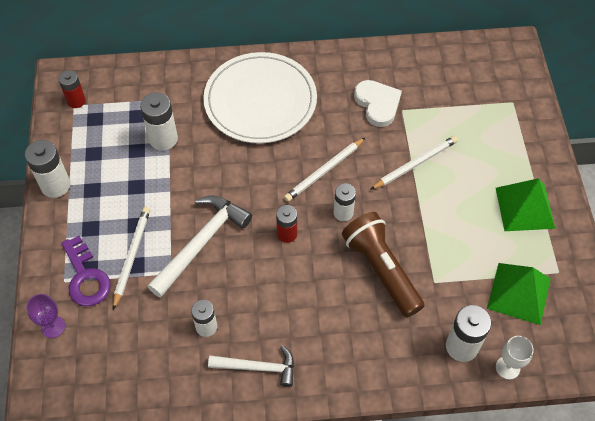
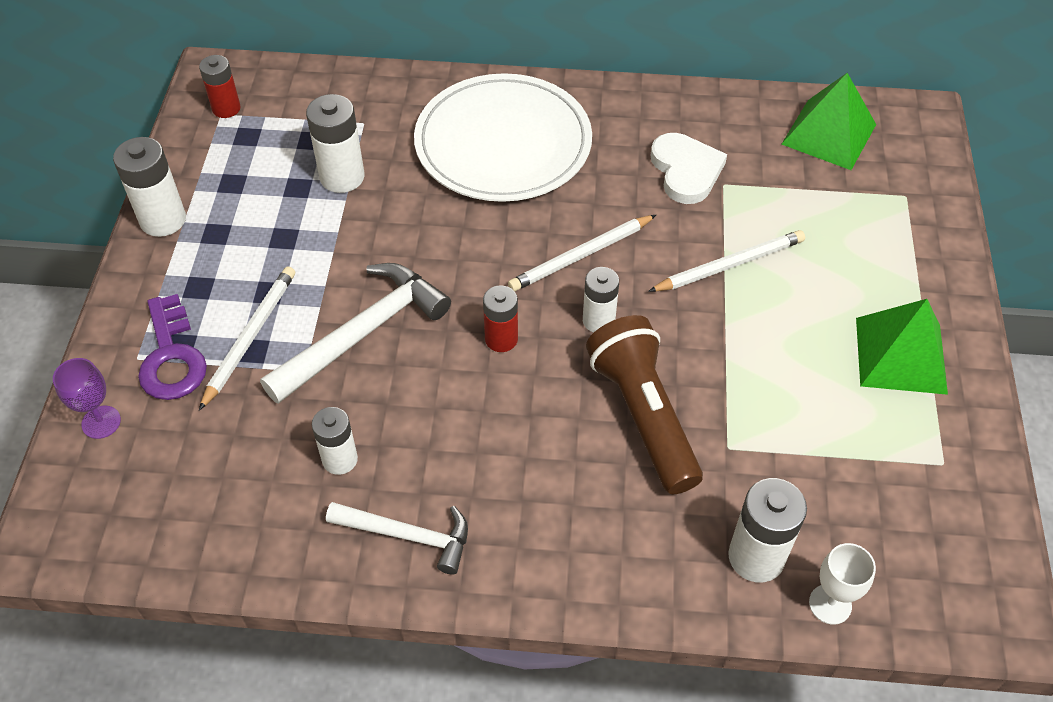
camera: 10 degrees right, 5 degrees down
(519, 293) = (869, 487): green pyramid -> green pyramid (828, 134)

